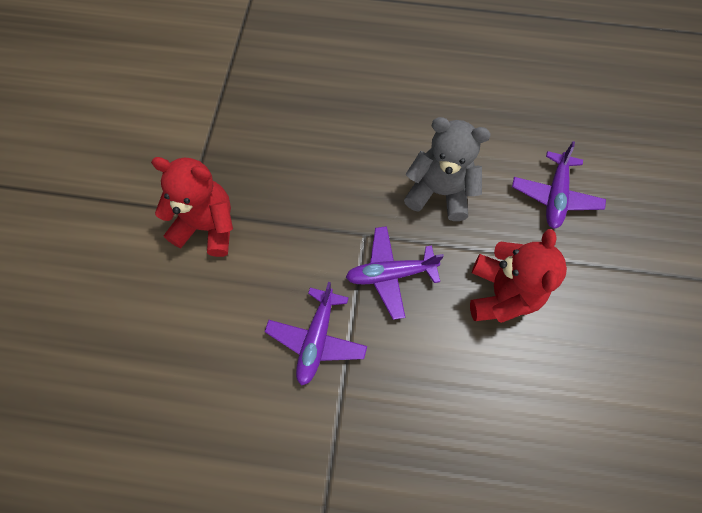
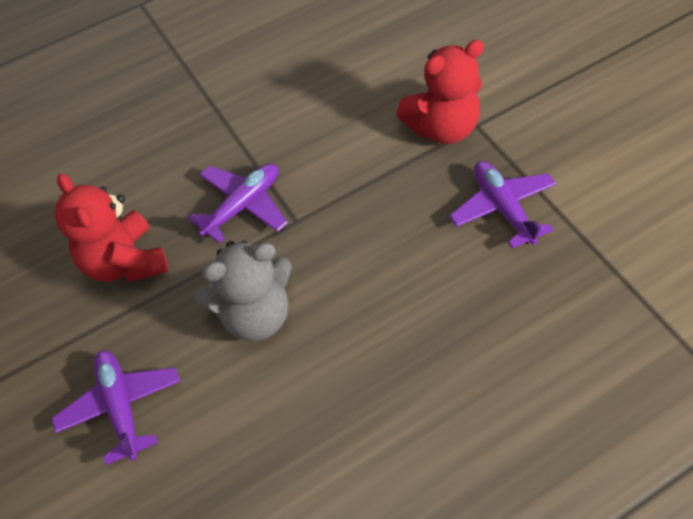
camera: 145 degrees right, 10 degrees down
(317, 339) = (264, 121): purple plane -> purple plane (503, 208)

